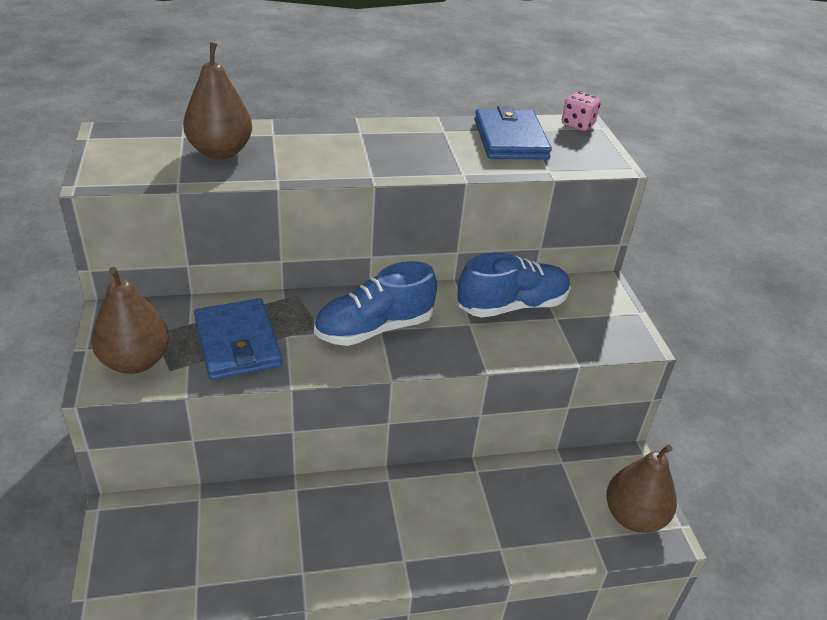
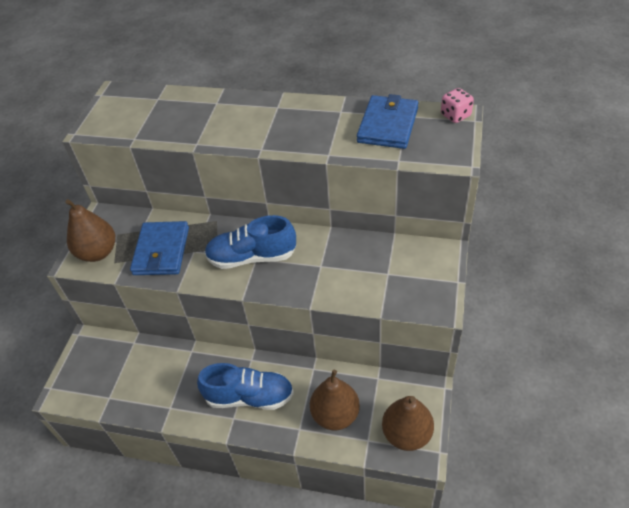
camera: 30 degrees right, 10 degrees up
(220, 152) = (173, 115): brown pear -> brown pear (335, 415)
(512, 306) = (360, 257): blue shoe -> blue shoe (249, 397)

